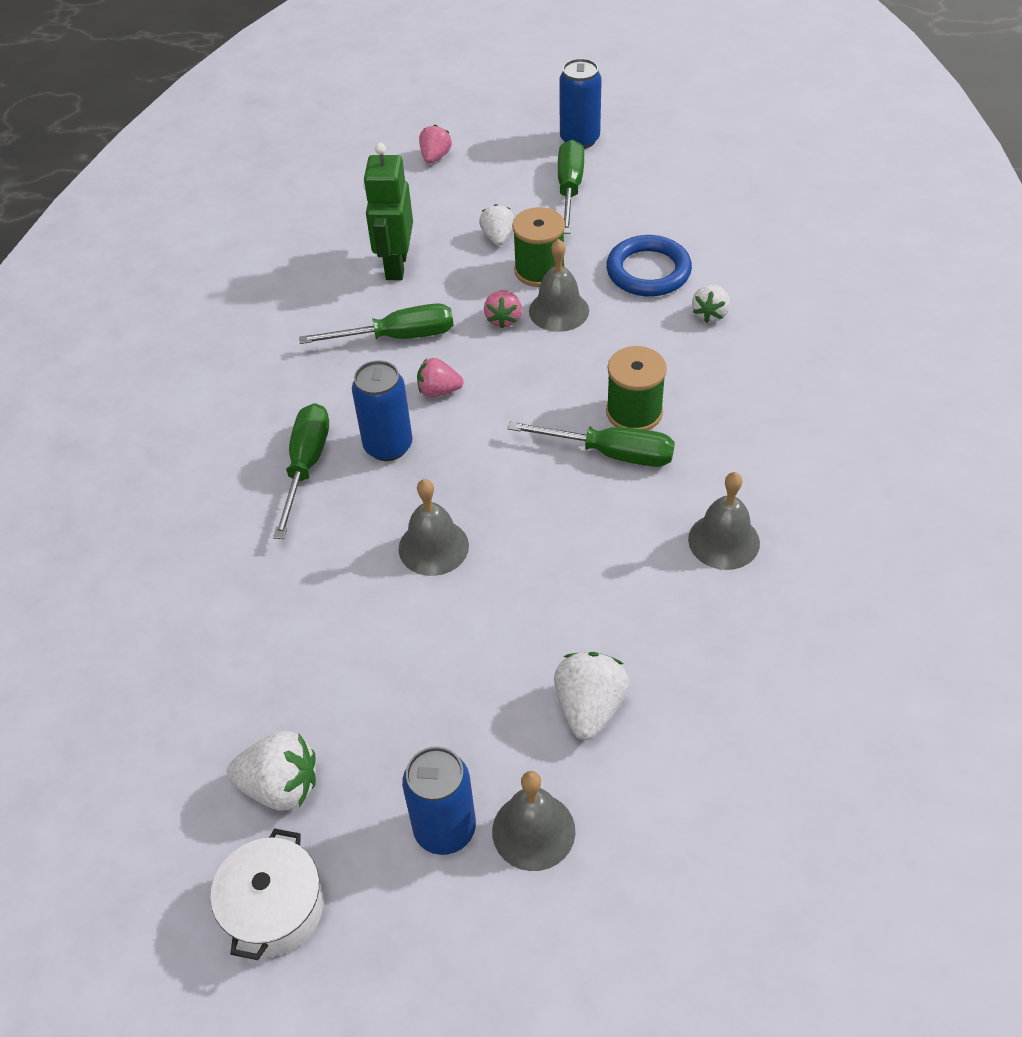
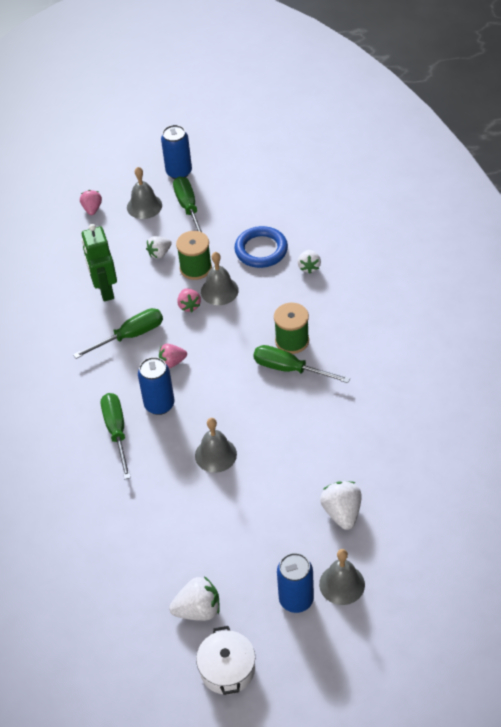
camera: 20 degrees left, 0 degrees up
(498, 237) = (159, 253): white strawberry -> white strawberry turned 105 degrees counterclockwise
(610, 453) = (289, 369): green screwdriver -> green screwdriver turned 150 degrees counterclockwise
(724, 541) = (373, 400): grey bell -> grey bell (144, 206)

